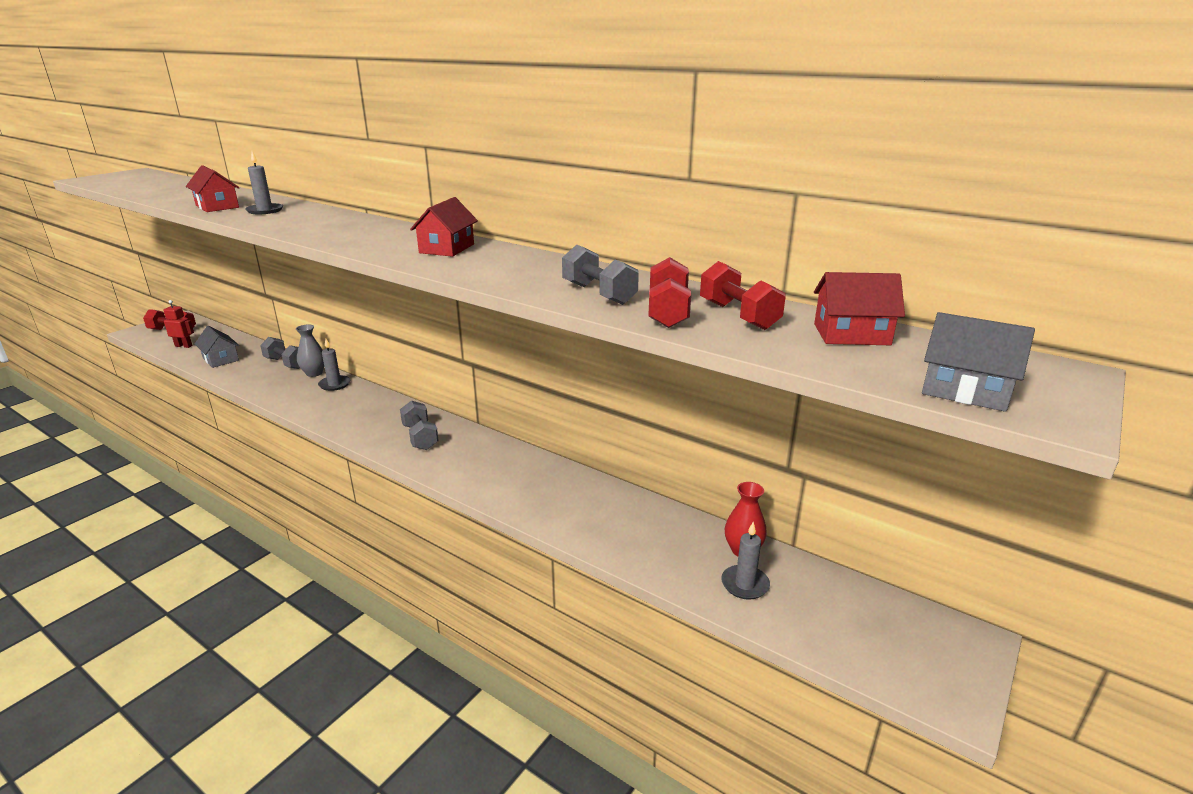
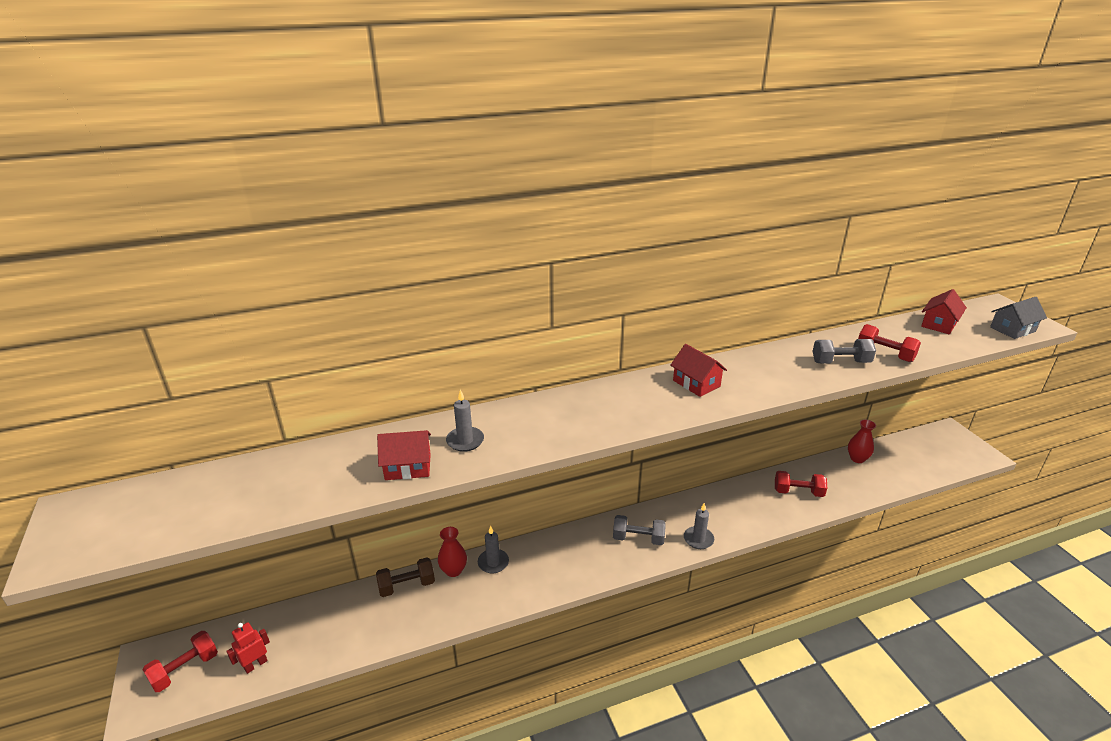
camera: 55 degrees left, 5 degrees up
(221, 359) = (338, 636): grey house -> none
(286, 363) = (407, 586): grey dumbbell -> brown dumbbell
(314, 373) = (453, 570): grey vase -> red vase
(738, 316) = (899, 339): red dumbbell -> red dumbbell (798, 492)
(745, 584) = (886, 471): grey candle -> grey candle (698, 539)

